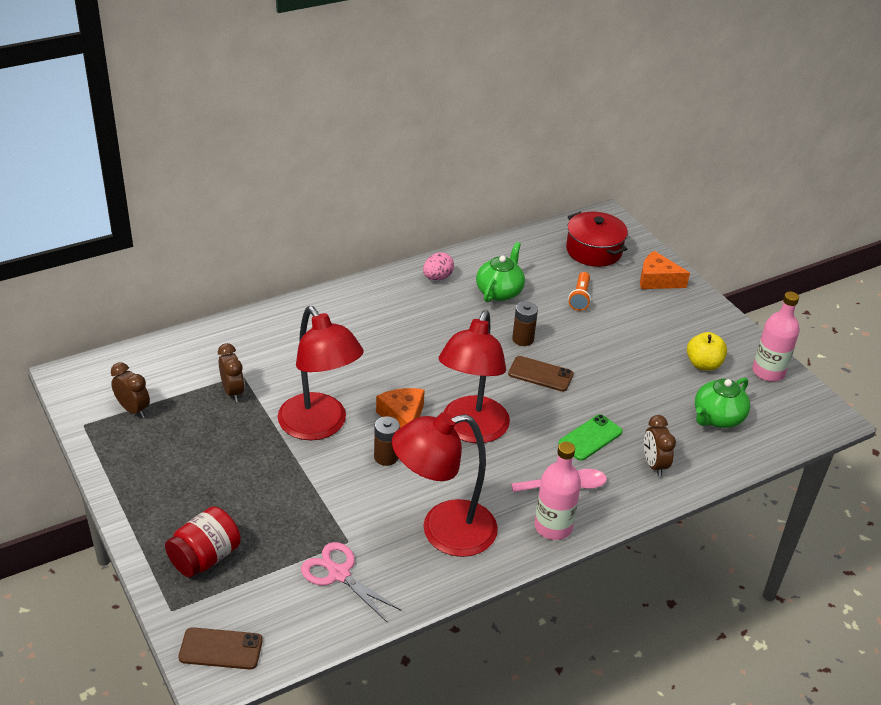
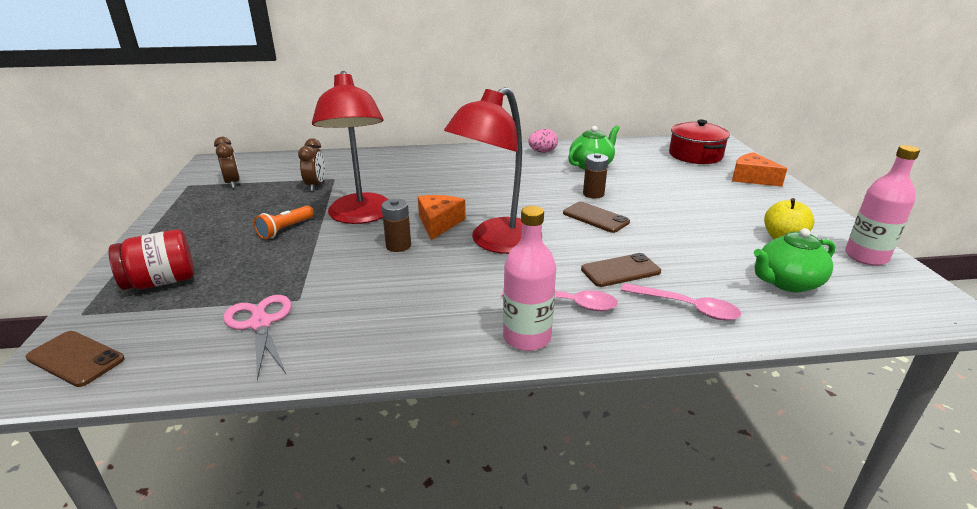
camera: 25 degrees right, 10 degrees down
(443, 531) = (400, 313): red lamp -> none
(580, 297) = (666, 178): orange flashlight -> orange flashlight (285, 229)
(590, 437) = (620, 270): green phone -> brown phone
(654, 465) = (687, 307): brown clock -> pink spoon

